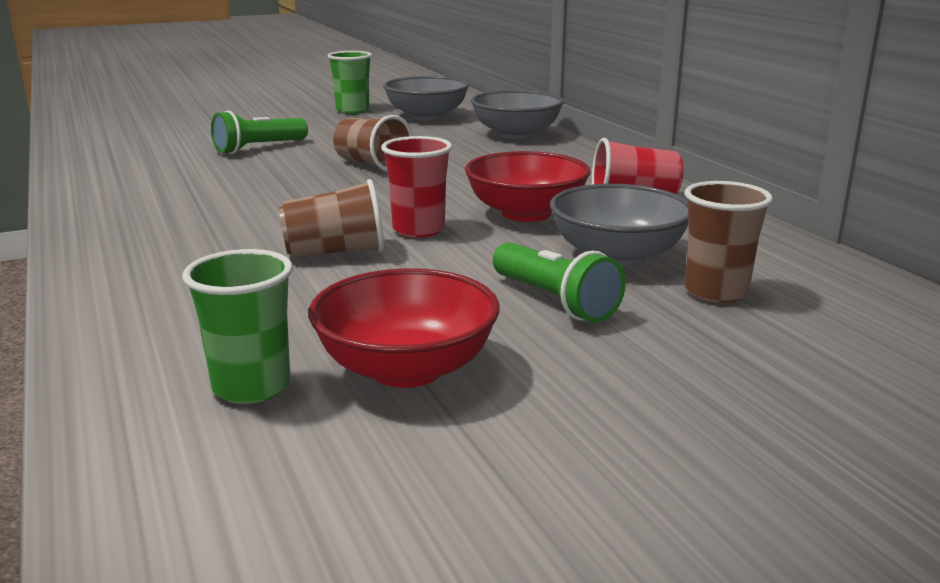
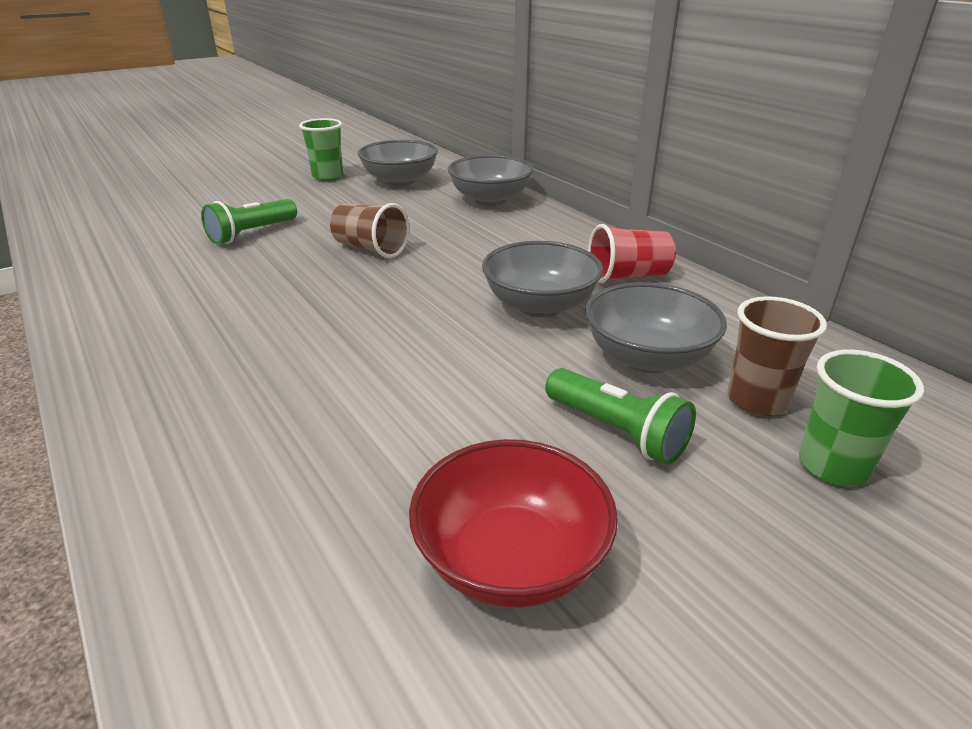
camera: 10 degrees left, 10 degrees up
(251, 387) = (354, 615): green cup -> green cup (833, 466)
(335, 252) = (376, 380): brown cup -> none
(418, 230) = (447, 338): red cup -> none
(526, 213) = (540, 305): red bowl -> grey bowl

